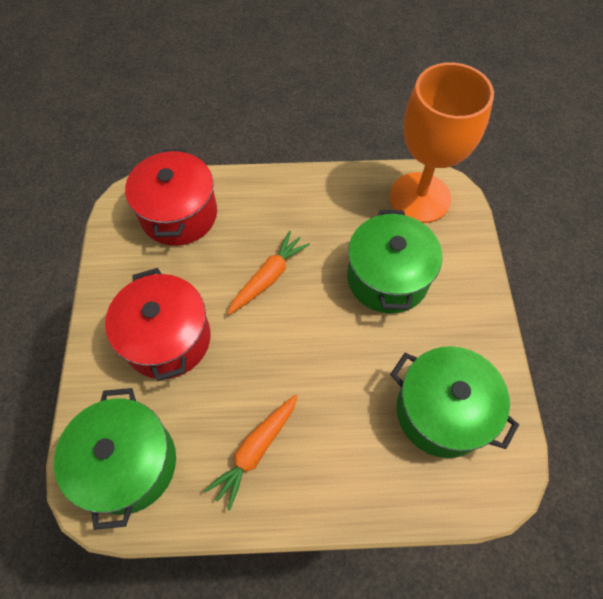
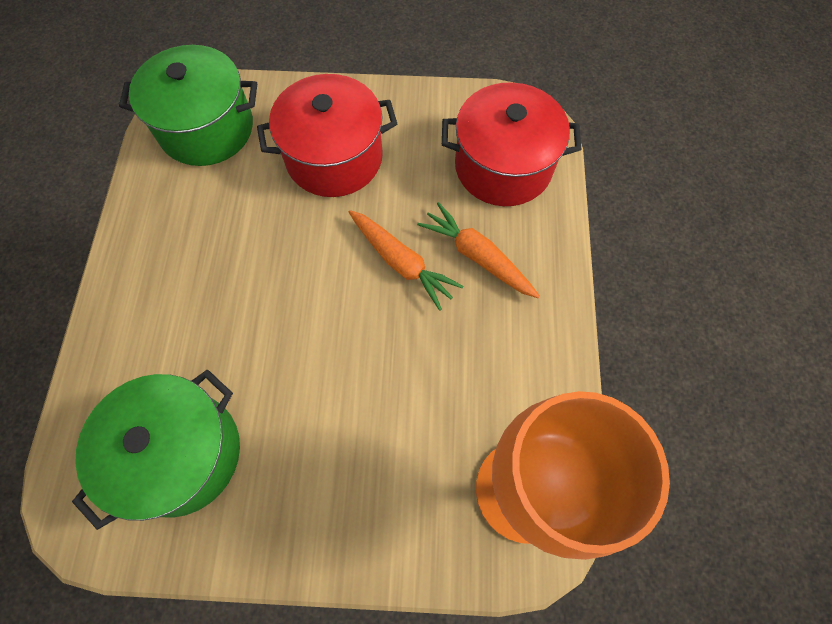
camera: 95 degrees right, 5 degrees up
(255, 450) = (189, 239): orange carrot -> orange carrot (477, 256)
(387, 278) = (384, 414): green pot -> none

